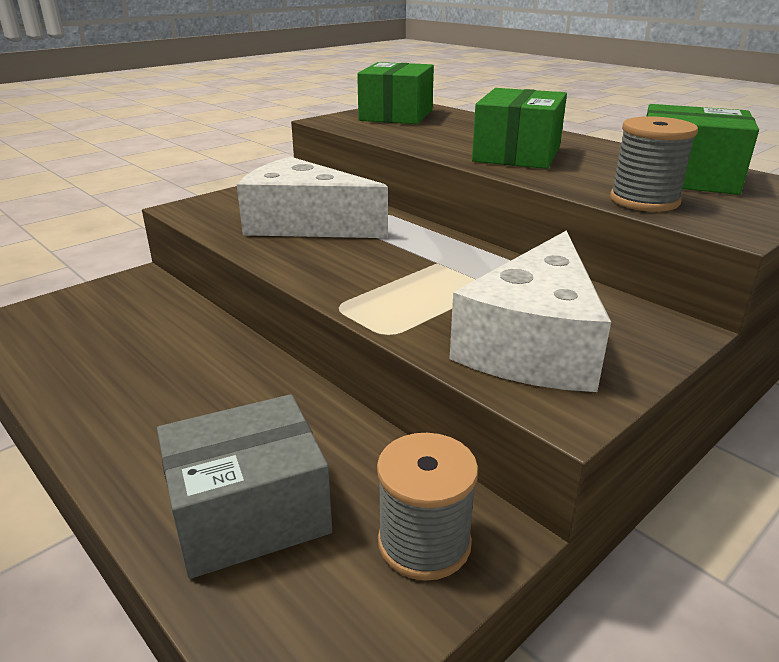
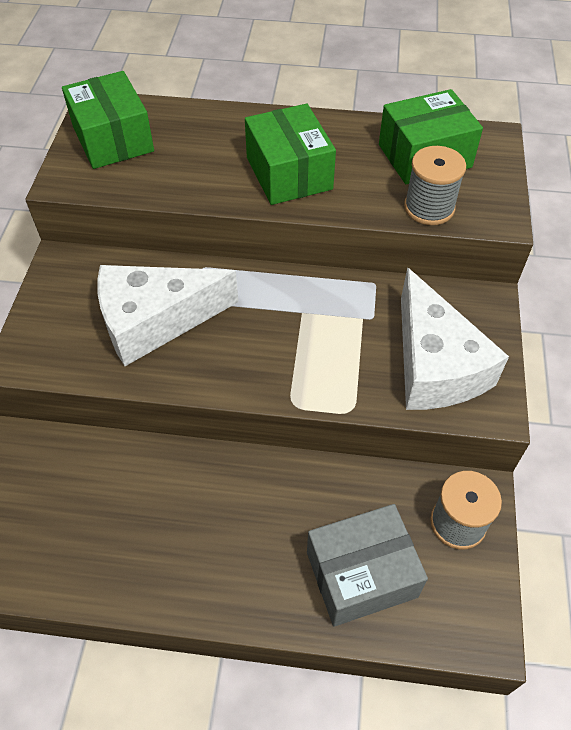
camera: 40 degrees left, 25 degrees up
(249, 512) = (361, 574): grey box -> grey box turned 45 degrees clockwise

